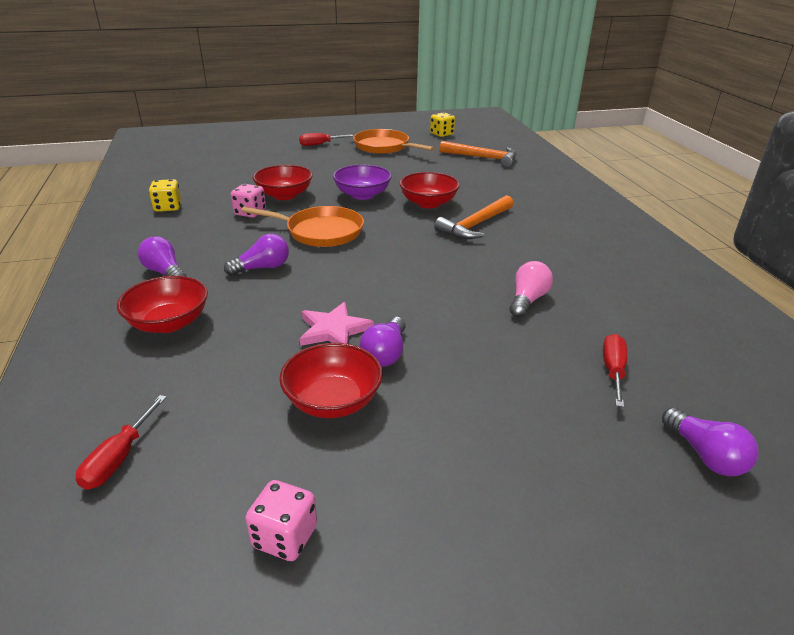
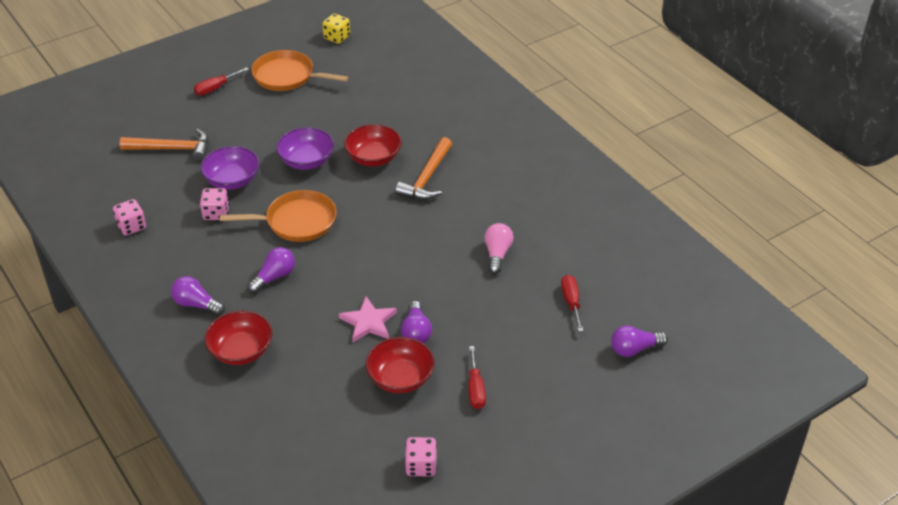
camera: 20 degrees left, 10 degrees up
(119, 458) = (292, 455): red screwdriver -> red screwdriver (475, 389)
(168, 207) = (131, 226): yellow dice -> pink dice
(284, 195) = (232, 180): red bowl -> purple bowl
(483, 158) = (396, 72): orange hammer -> orange hammer (172, 149)
(705, 455) = (634, 349): purple light bulb -> purple light bulb turned 120 degrees clockwise

